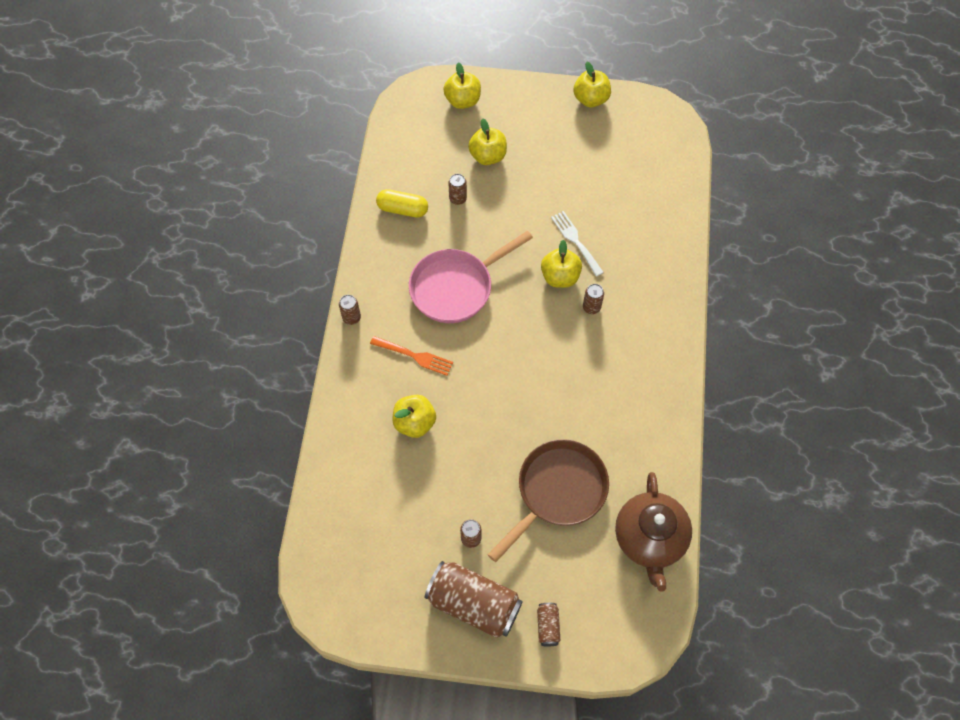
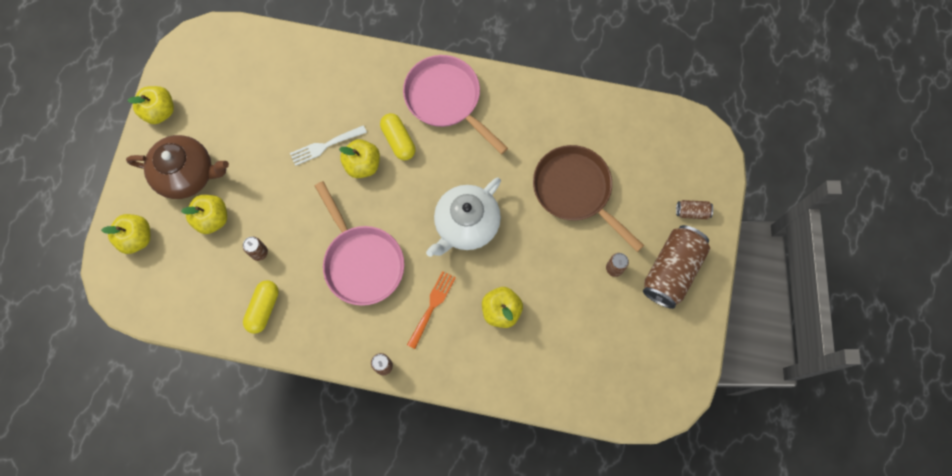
camera: 85 degrees left, 10 degrees up
(506, 381) = (466, 224): none -> white teapot
(591, 307) = (398, 140): brown can -> yellow capsule
(646, 349) = (446, 99): none -> pink pan
(650, 538) = (621, 122): brown teapot -> brown teapot (187, 174)

